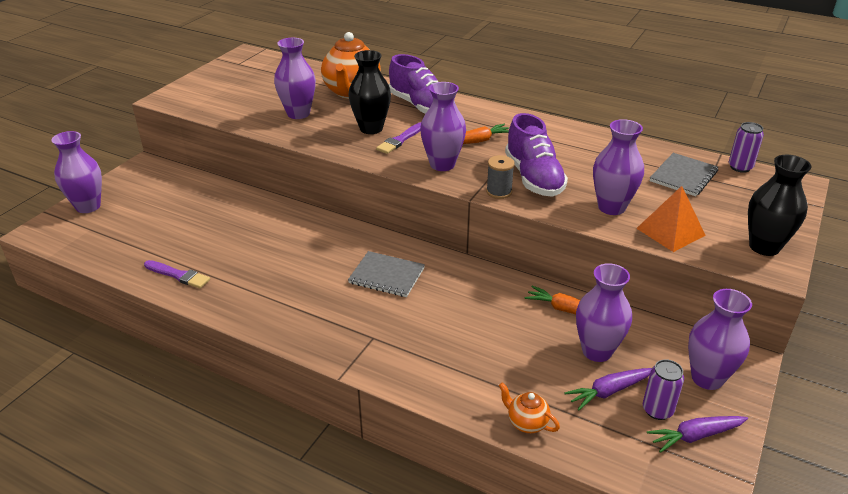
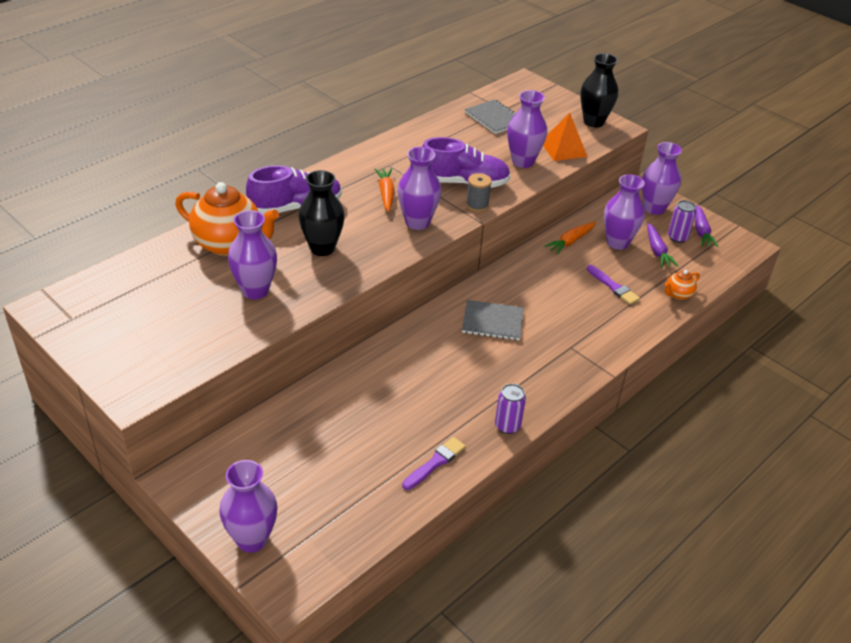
camera: 75 degrees left, 5 degrees up
(386, 276) = (492, 322): grey notebook -> grey notebook turned 60 degrees clockwise
(400, 140) = (357, 236): purple brush -> purple brush (613, 287)
(740, 167) = (494, 92): purple can -> purple can (507, 426)

